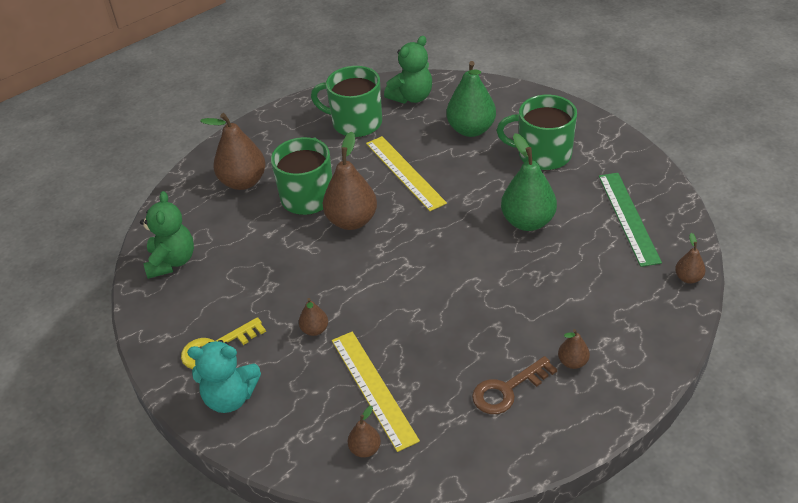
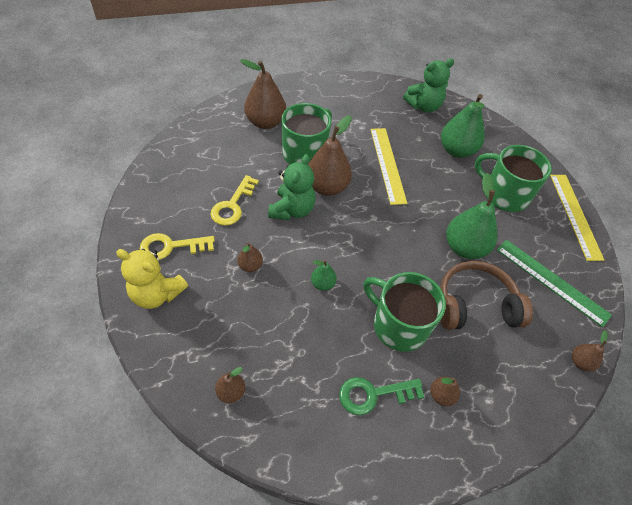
camera: 15 degrees right, 10 degrees up
(172, 261) = (180, 163): green teddy bear -> green teddy bear (292, 210)
(230, 397) = (157, 294): turquoise teddy bear -> yellow teddy bear
(259, 280) = (232, 205): none -> yellow key
(355, 123) = (371, 110): green mug -> green mug (398, 325)
(373, 388) = (267, 339): yellow ruler -> yellow ruler (575, 215)
(401, 315) = (323, 284): none -> green pear
(507, 390) = (373, 394): brown key -> green key
(565, 270) = (475, 305): none -> brown headphones
(628, 218) = (551, 281): green ruler -> green ruler turned 60 degrees counterclockwise

